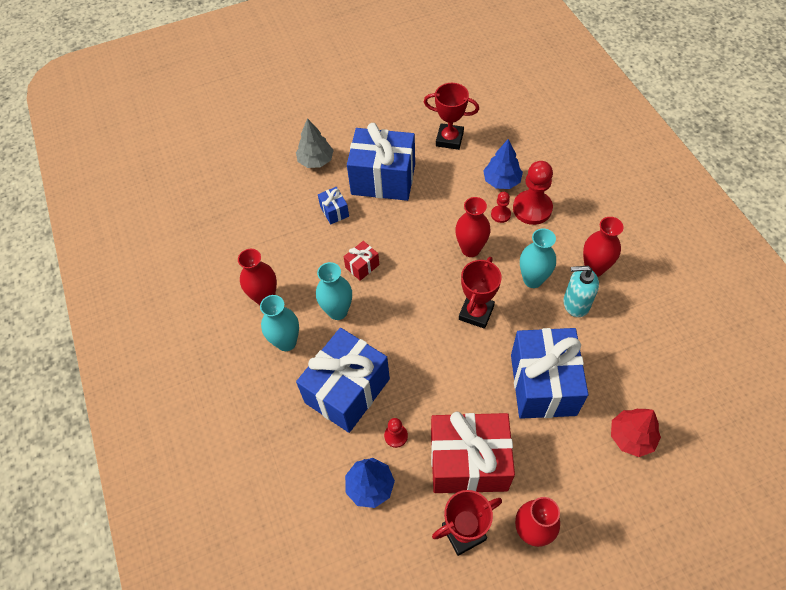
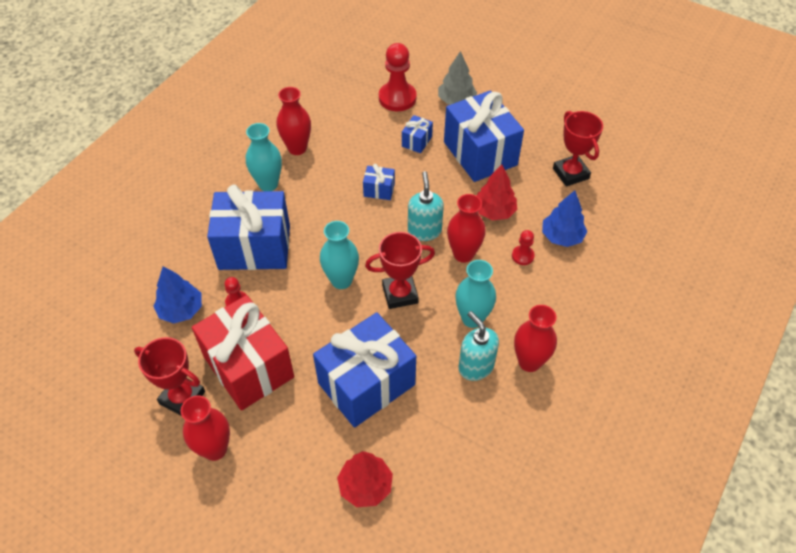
camera: 50 degrees right, 5 degrees down
(338, 311) = (322, 199): turquoise vase -> turquoise vase (341, 280)
(362, 266) = (379, 190): red gift -> blue gift
(428, 260) = (424, 231): none -> turquoise soap dispenser
(446, 205) = (494, 211): none -> red tree
(532, 208) = (553, 276): red pawn -> red pawn (397, 98)

